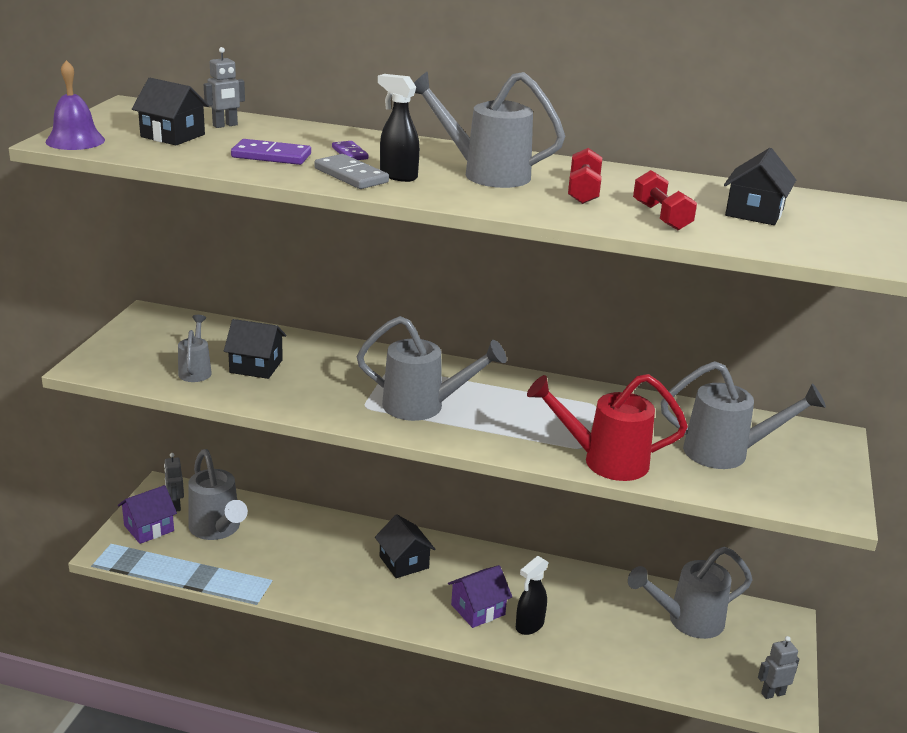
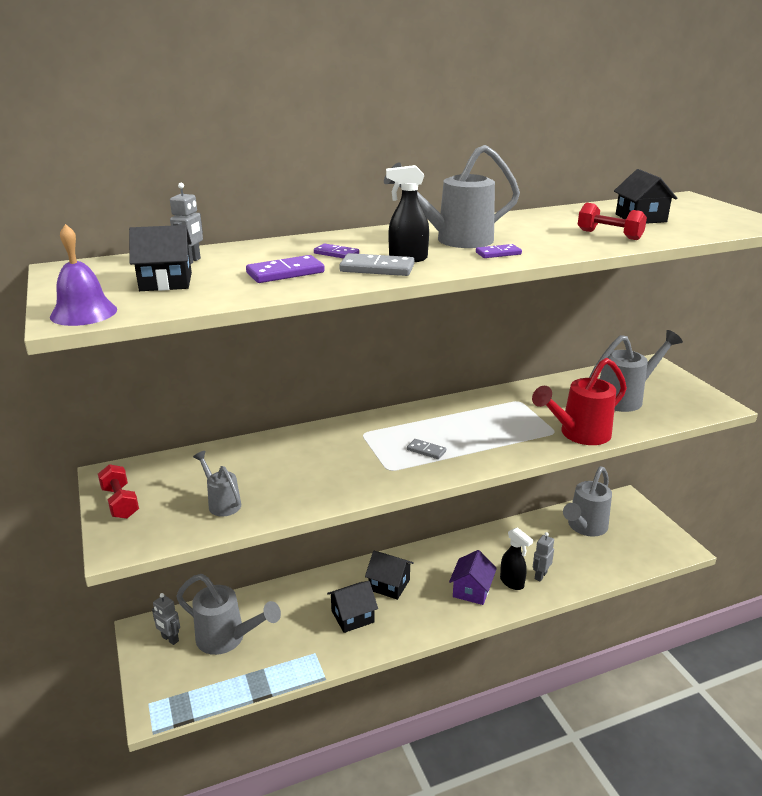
camera: 35 degrees left, 0 degrees up
(149, 528) = (168, 670): purple house -> none
(256, 366) = (265, 477): black house -> black house (352, 616)
(424, 406) = (426, 450): grey watering can -> grey domino
(493, 197) = (498, 253): none -> purple domino
(529, 626) = (512, 582): black spray bottle -> black spray bottle turned 45 degrees counterclockwise
(583, 192) = (535, 234): red dumbbell -> red dumbbell (120, 503)
(772, 693) = (671, 546): grey robot -> grey robot (540, 575)

